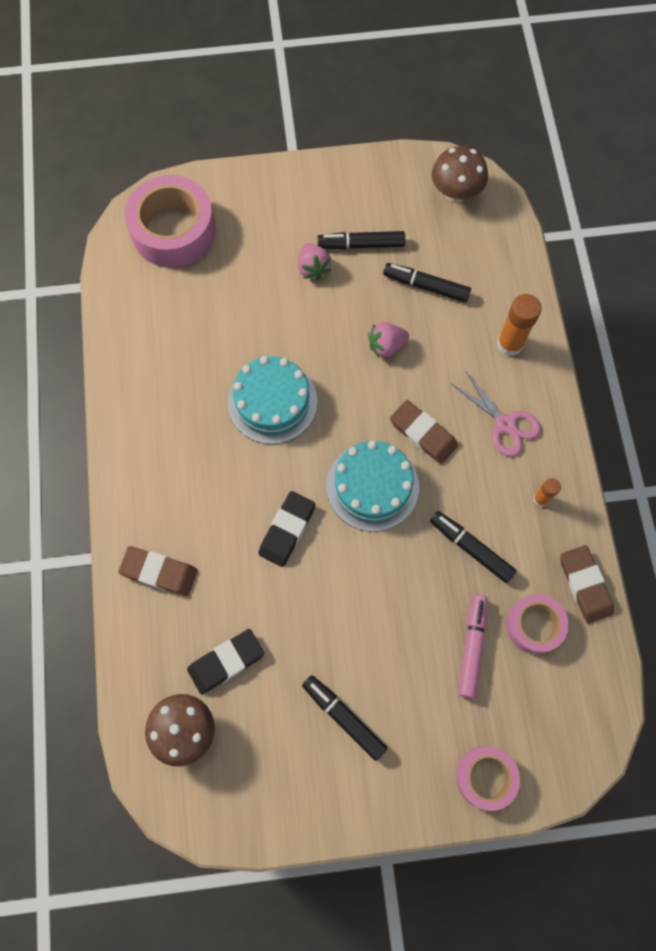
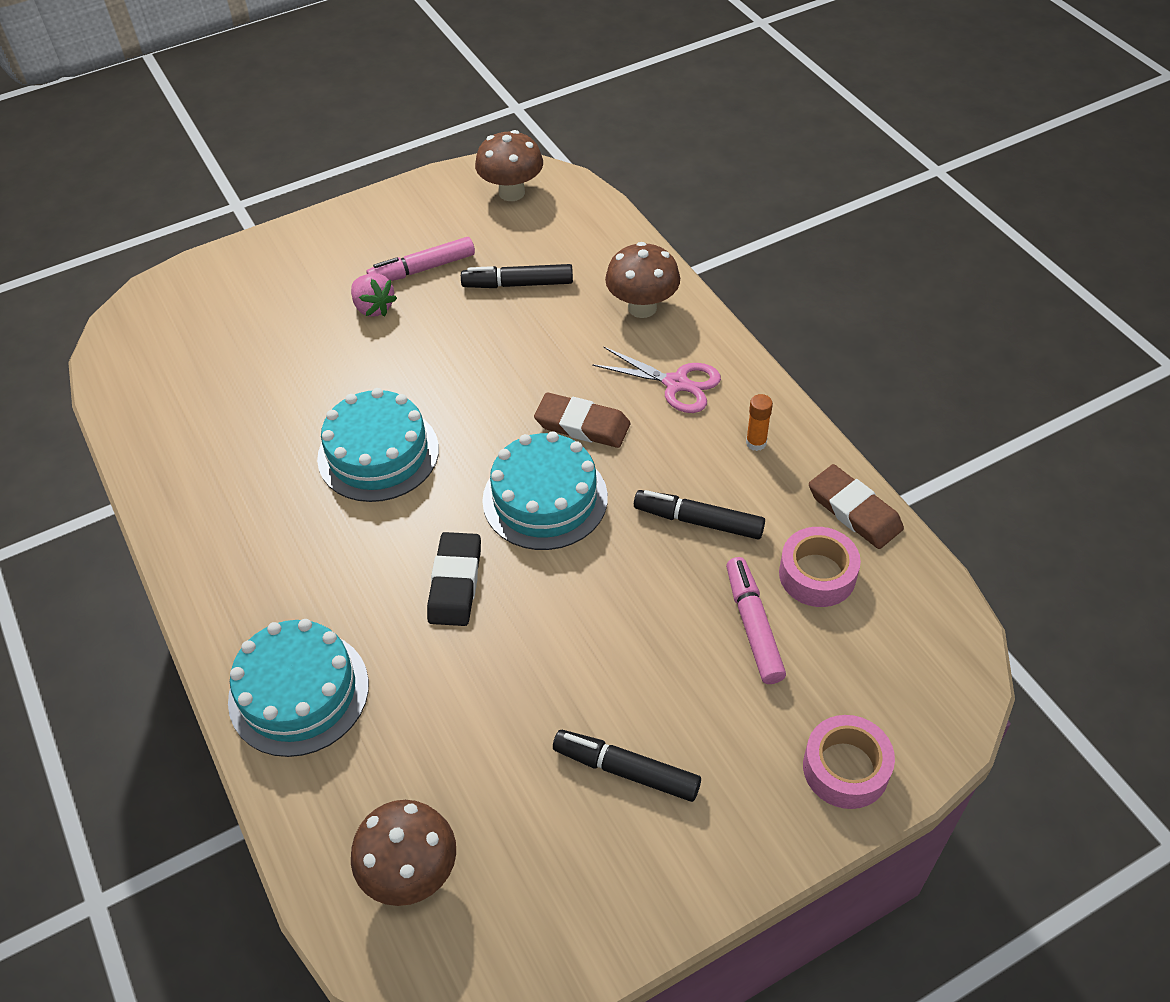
camera: 20 degrees left, 20 degrees down
(159, 572) = (298, 692): brown eraser -> turquoise cake
(173, 231) = (181, 323): pink tape -> none
(226, 661) = (435, 765): black eraser -> none
(361, 245) = (423, 269): black marker -> pink marker
(386, 346) = (497, 354): pink strawberry -> none
(509, 344) = (642, 307): orange glue stick -> brown mushroom

